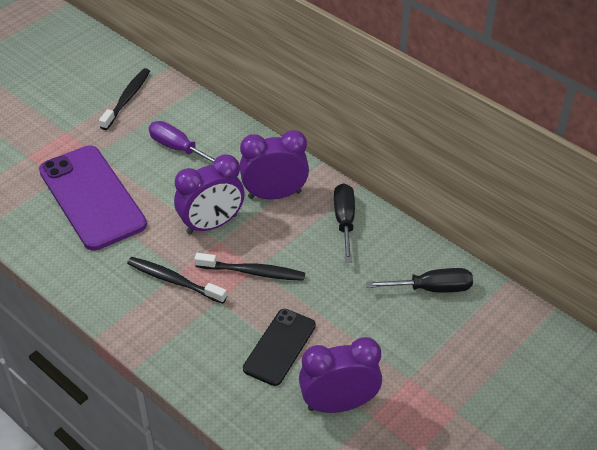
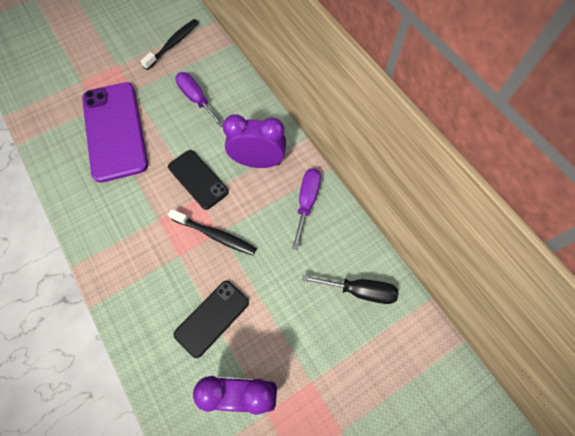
camera: 15 degrees right, 20 degrees up
(174, 281) = (150, 228): black toothbrush -> none
(212, 224) = (198, 179): purple clock -> black phone
(344, 221) = (307, 202): black screwdriver -> purple screwdriver

